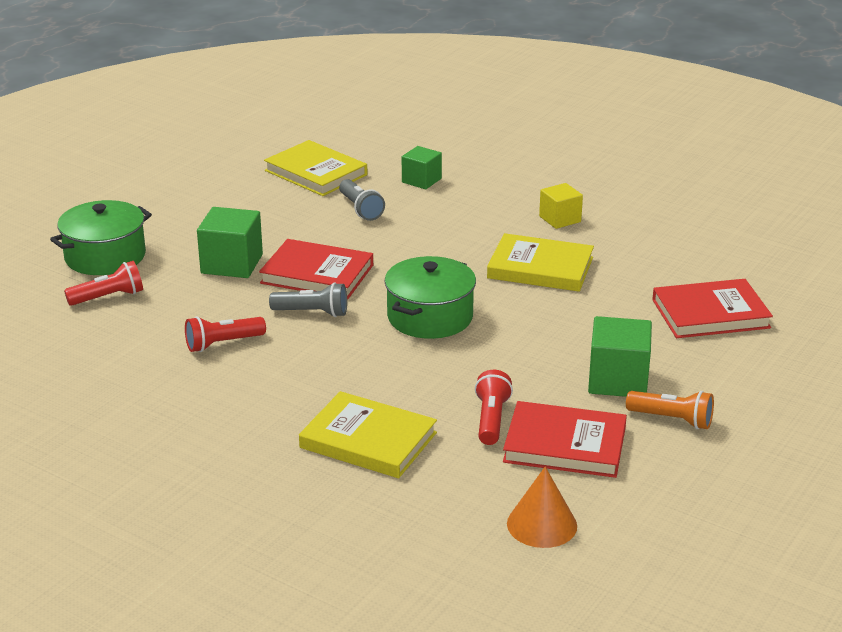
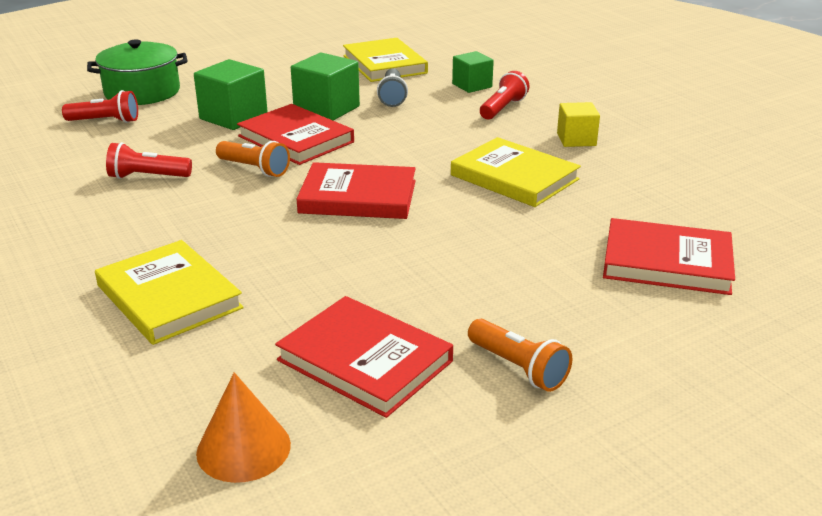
camera: 25 degrees right, 0 degrees up
(312, 313) = (254, 169): grey flashlight -> orange flashlight
(430, 317) = (358, 197): green pot -> red book
(491, 419) = (313, 310): red flashlight -> red flashlight (503, 108)
(618, 380) = (493, 306): green cube -> green cube (326, 109)

